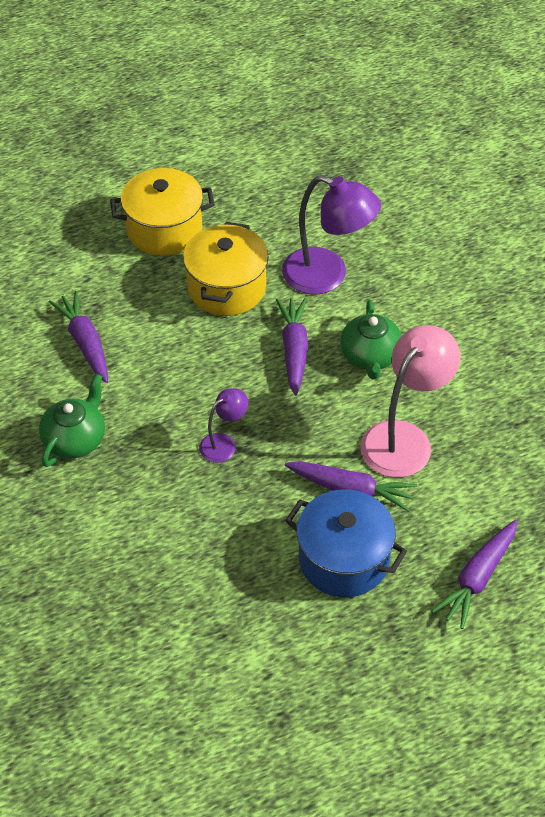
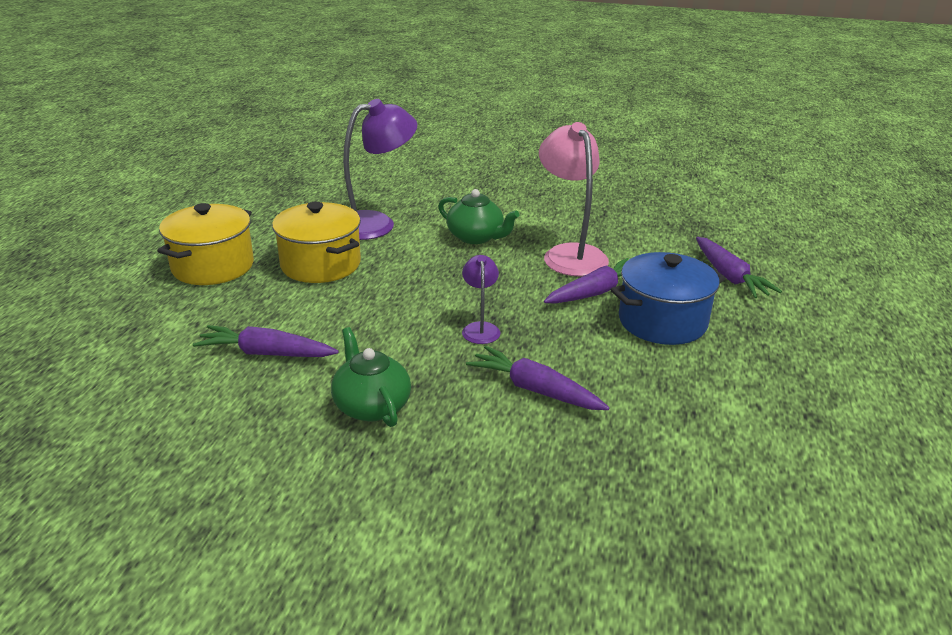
camera: 55 degrees left, 20 degrees down
(294, 350) = (427, 262): purple carrot -> purple carrot (535, 390)

